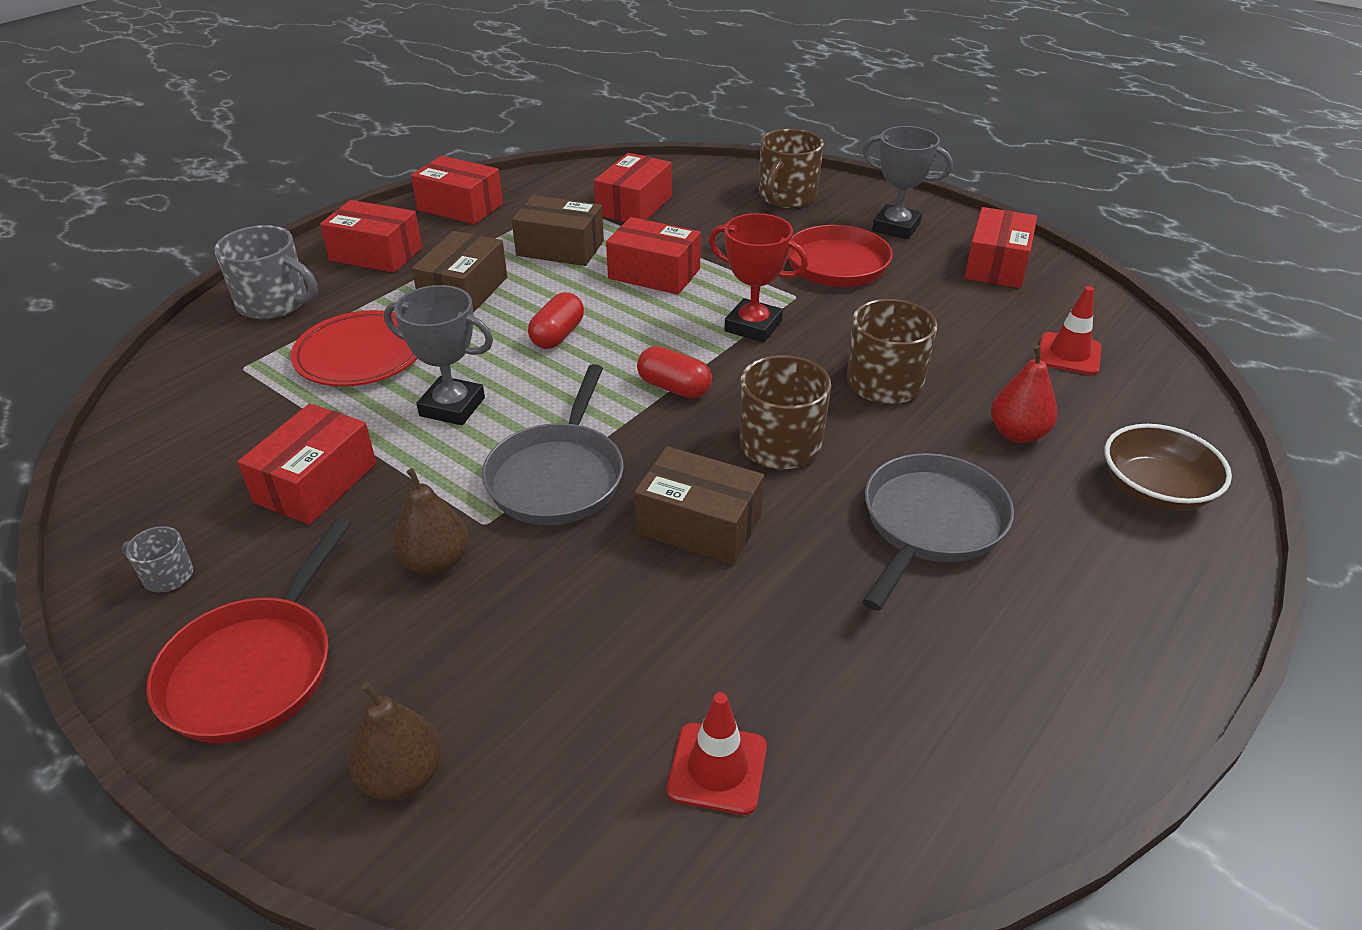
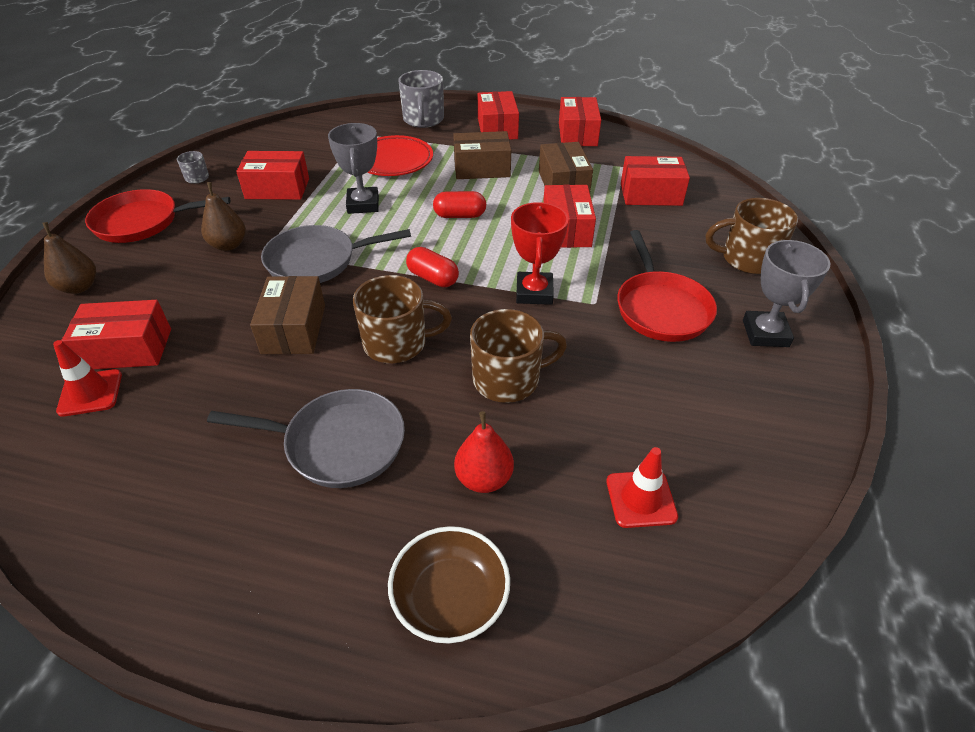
camera: 65 degrees right, 5 degrees up
(674, 388) = (433, 278): red capsule -> red capsule turned 60 degrees counterclockwise
(996, 265) = (763, 416): red box -> red box (127, 349)

